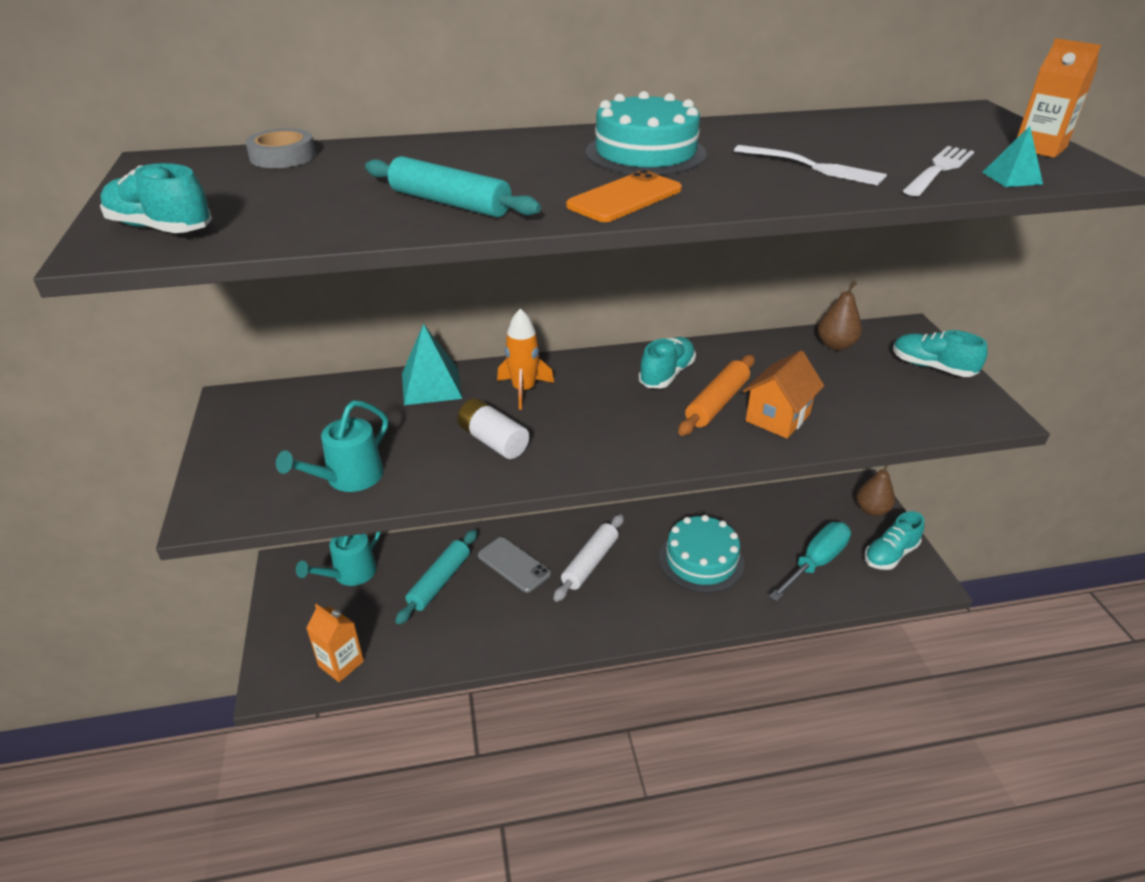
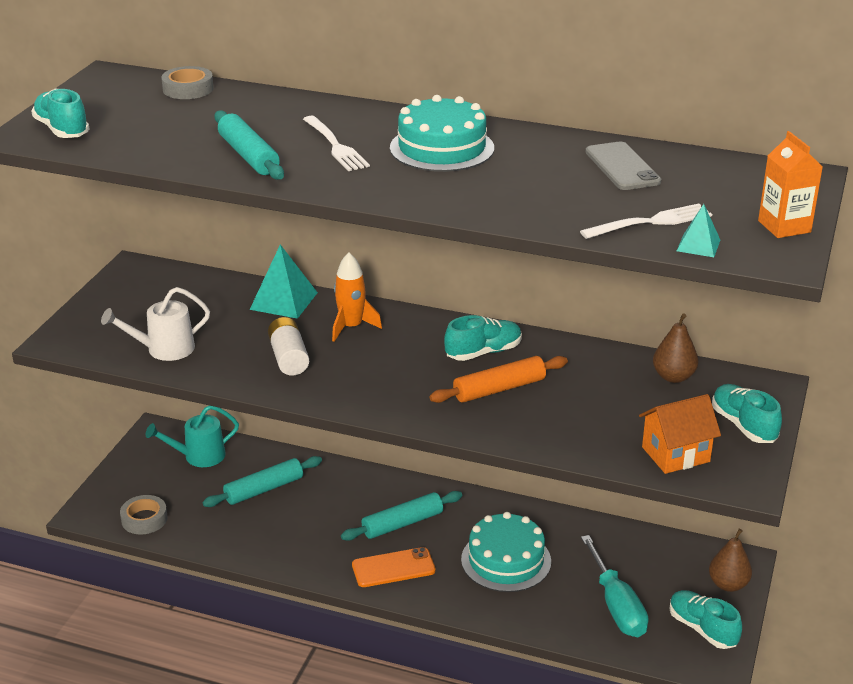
camera: 30 degrees right, 5 degrees down
(341, 664) = (144, 519): orange carton -> grey tape
(348, 478) = (163, 349): turquoise watering can -> white watering can
(514, 564) = (335, 500): grey phone -> grey phone (622, 167)
(590, 563) = (402, 523): white rolling pin -> turquoise rolling pin
(625, 198) = (368, 182): orange phone -> orange phone (393, 568)
(777, 418) = (537, 417): orange house -> orange house (675, 454)
(813, 167) = (551, 193): white fork -> white fork (335, 146)
(816, 562) = (616, 605): turquoise screwdriver -> turquoise screwdriver turned 90 degrees clockwise
(890, 554) = (702, 629): turquoise shoe -> turquoise shoe turned 60 degrees clockwise

